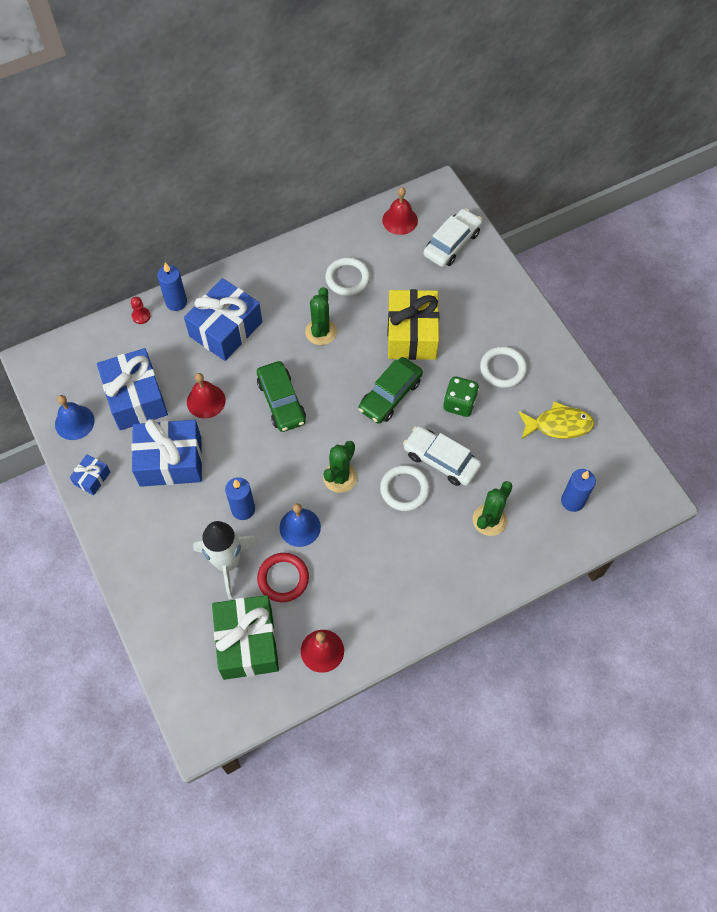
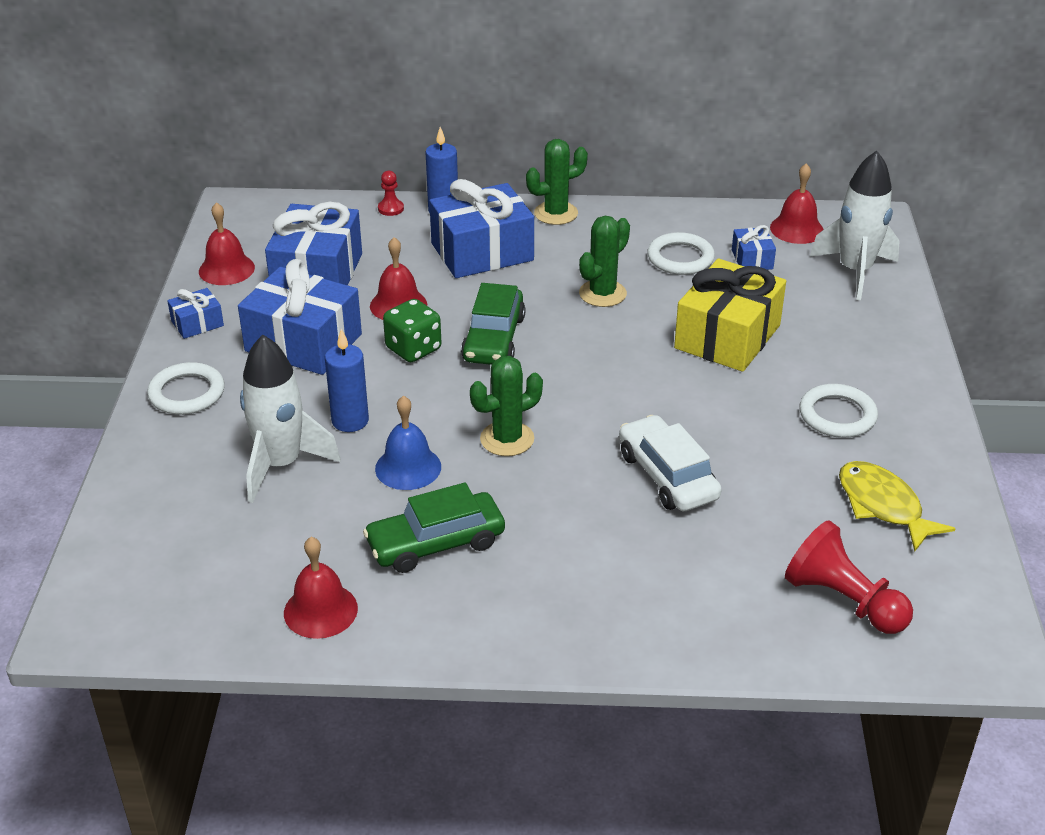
camera: 30 degrees right, 25 degrees down
(74, 422) = (226, 269): blue bell -> red bell
(247, 642) = (229, 557): green gift -> none
(283, 578) = (338, 510): red ring -> none
(389, 260) = (752, 259): none -> blue gift
(390, 395) = (647, 384): green car -> green car (435, 543)
(404, 489) = (588, 486): white ring -> white ring (187, 393)
(452, 243) = (855, 271): white car -> white rocket
(459, 404) = (742, 428): green dice -> green dice (413, 349)
(489, 520) = (690, 569): green cactus -> green cactus (556, 213)
(558, 425) = (883, 506): yellow fish -> yellow fish turned 150 degrees counterclockwise
(572, 501) = (843, 600): blue candle -> red pawn

